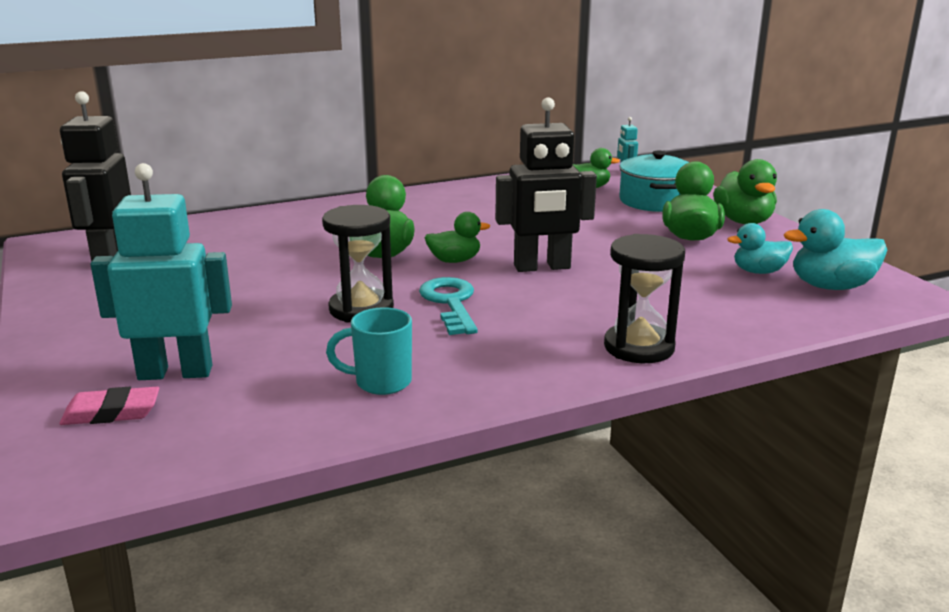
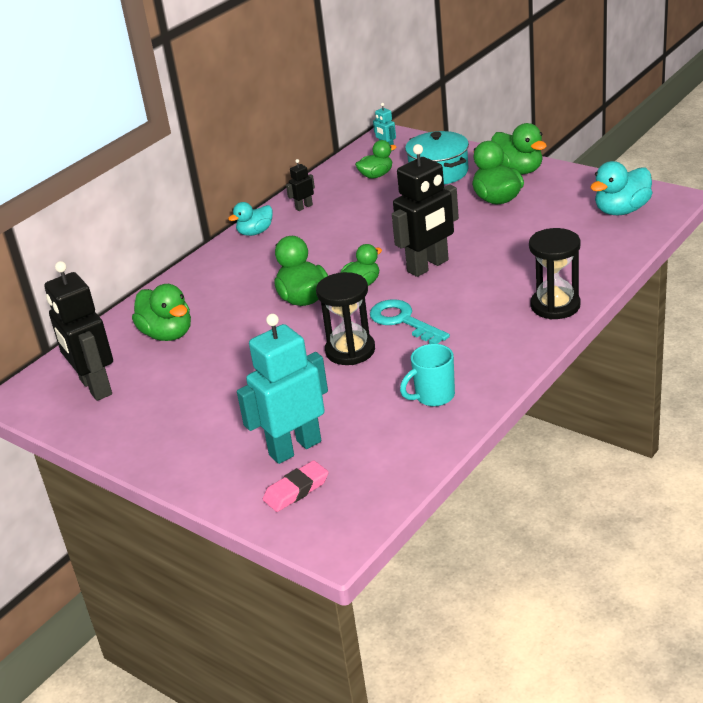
camera: 25 degrees left, 10 degrees up
(229, 241) = (167, 334): none -> green duck
(488, 191) = (304, 207): none -> black robot
(758, 272) = (568, 215): turquoise duck -> turquoise duck (255, 232)

